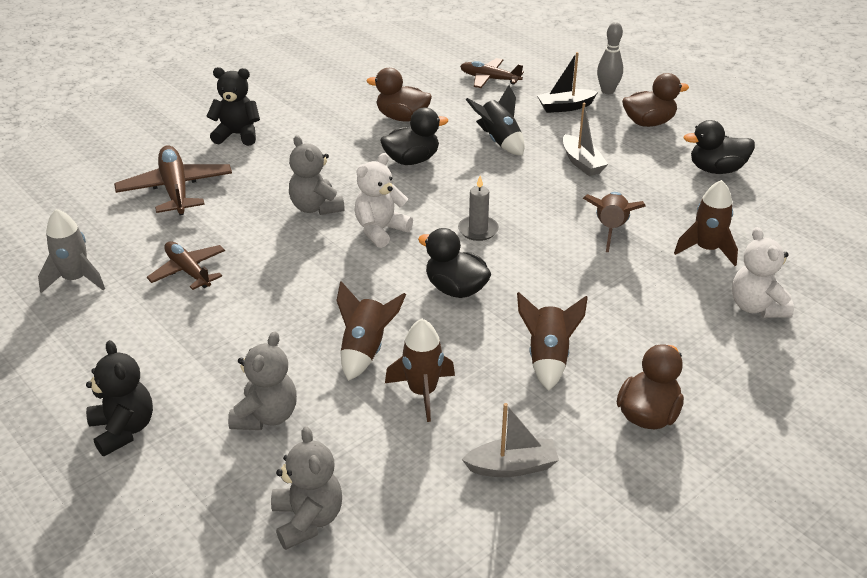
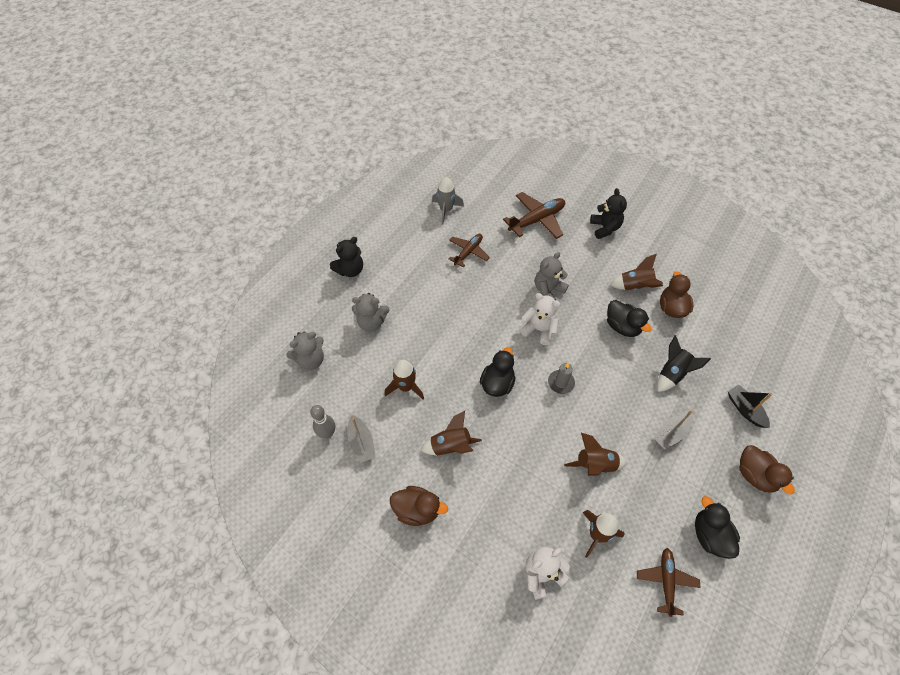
camera: 75 degrees right, 20 degrees up
(365, 350) = (431, 351): brown rocket -> brown rocket (635, 286)
(489, 79) = (756, 349): brown plane -> brown plane (666, 581)
(607, 91) = (788, 437): grey bowling pin -> grey bowling pin (327, 433)

